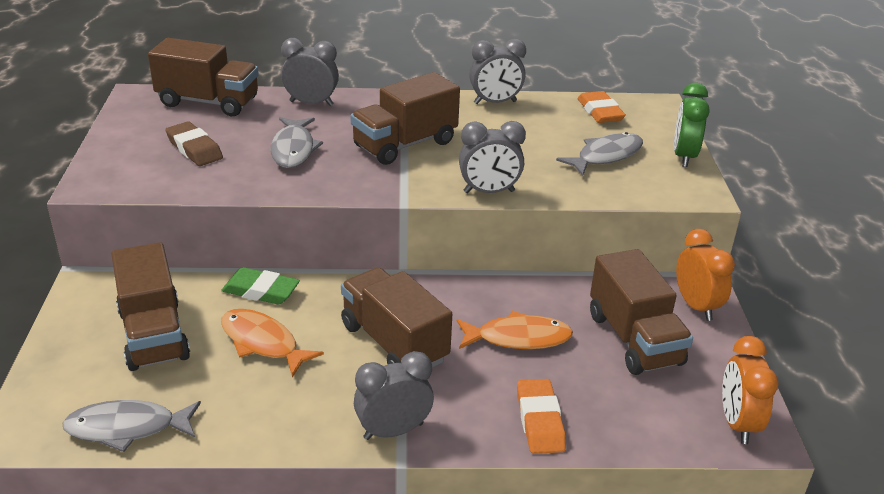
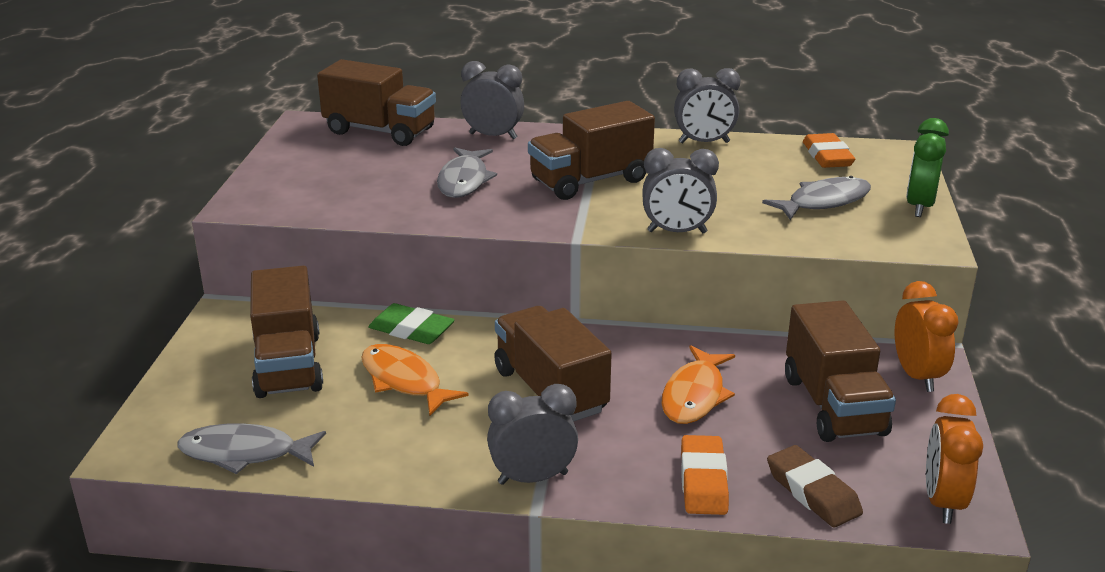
camera: 10 degrees right, 5 degrees down
(194, 149) = (356, 176): brown eraser -> brown eraser (812, 492)
(518, 338) = (695, 395): orange fish -> orange fish turned 105 degrees clockwise

